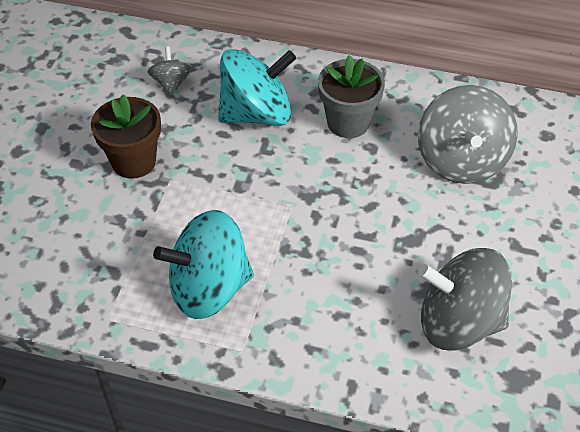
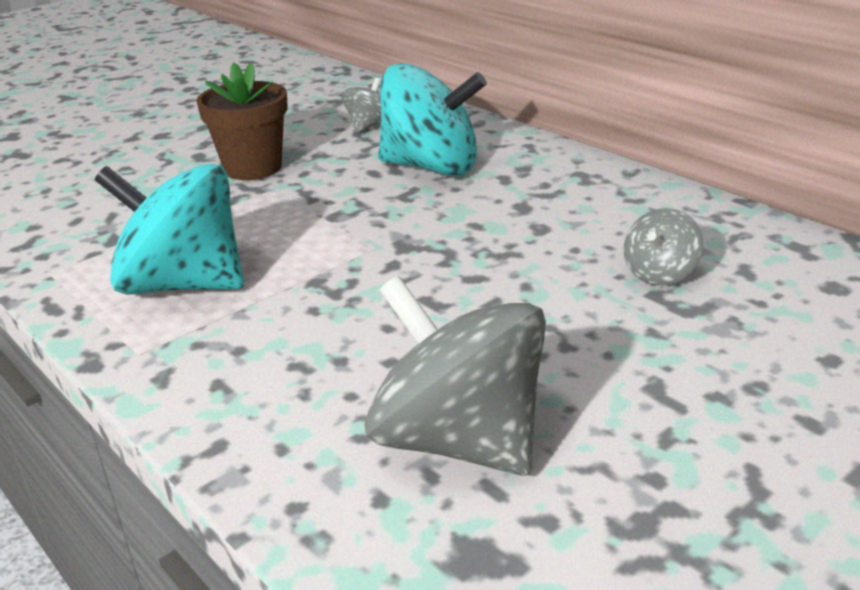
camera: 35 degrees right, 20 degrees down
(348, 122) = (535, 200): grey flower pot -> none
(461, 160) = (660, 273): grey spinning top -> grey spinning top, size x0.49

